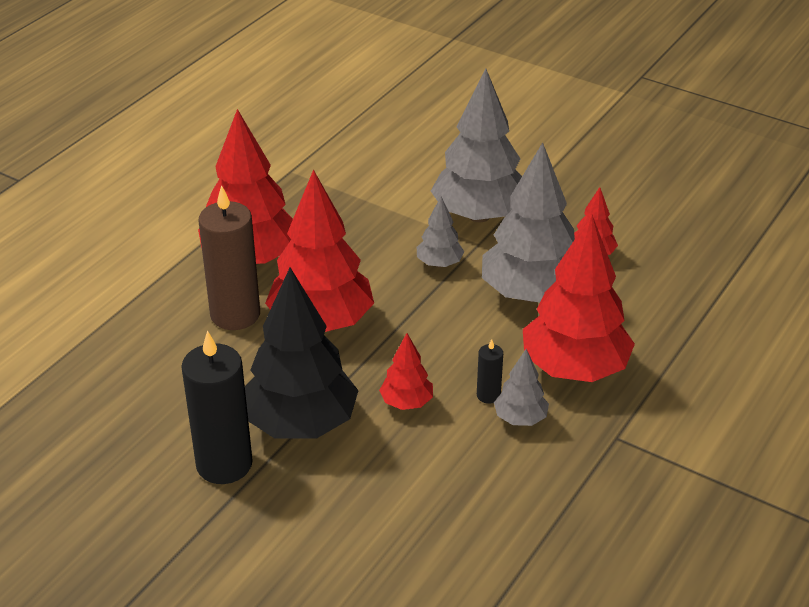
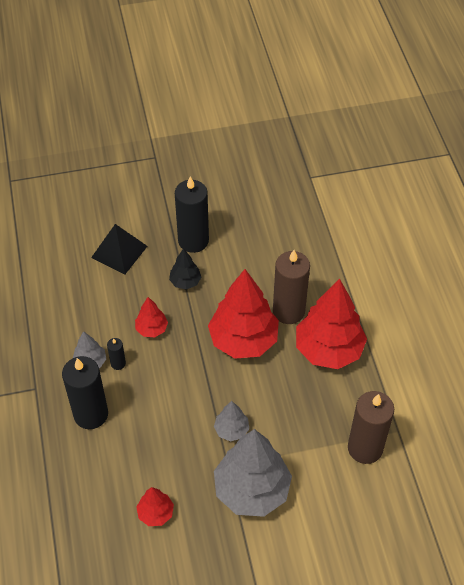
camera: 135 degrees right, 15 degrees up
(301, 424) = (185, 282): black tree -> black tree, size x0.48
(333, 523) = (119, 252): none -> black pyramid
(337, 179) = (365, 448): none -> brown candle
(530, 294) = (161, 449): grey tree -> none
(574, 369) = (91, 414): red tree -> black candle

